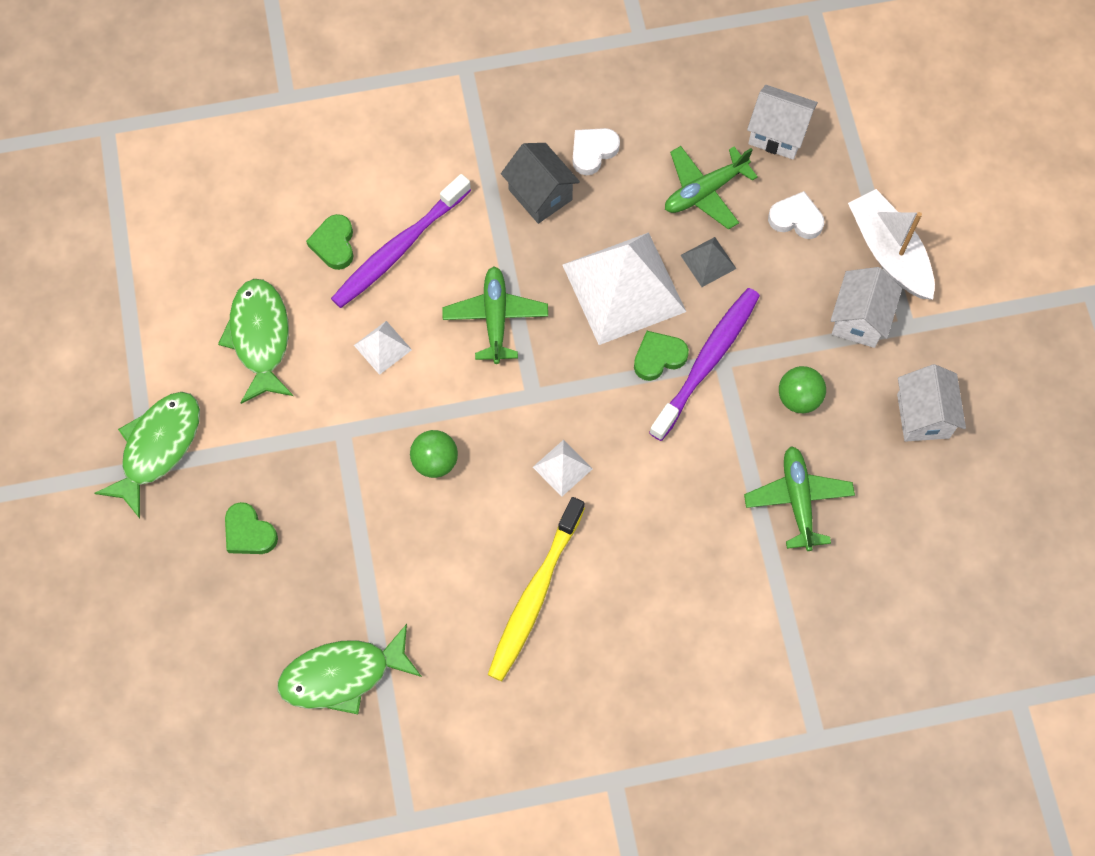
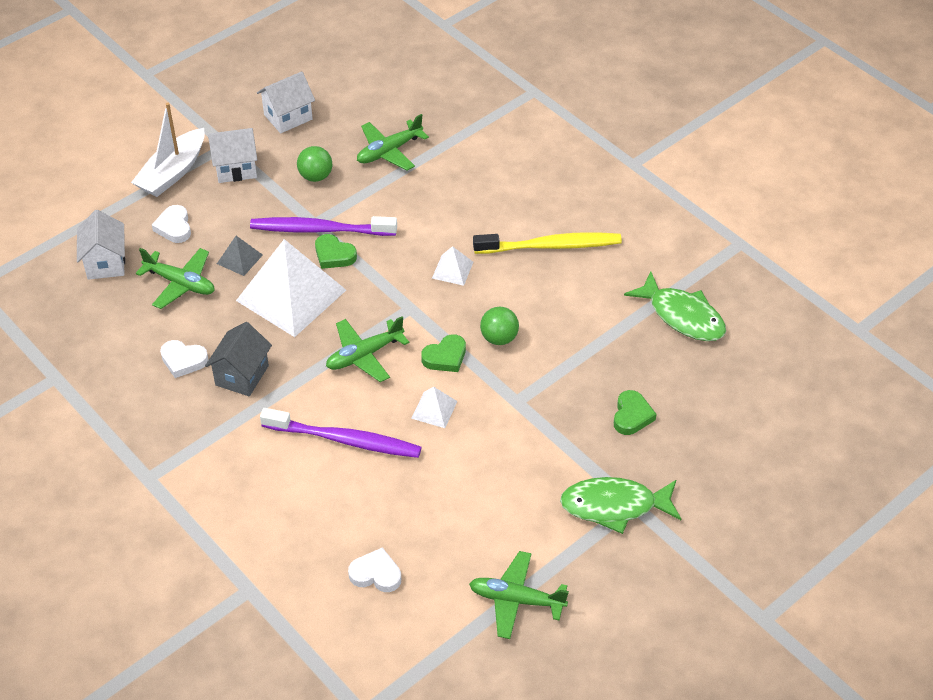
camera: 120 degrees left, 20 degrees down
(123, 303) = (516, 600): none -> green plane
(231, 202) = (376, 574): none -> white heart
(260, 337) = (480, 489): green fish -> none
(334, 244) = (368, 483): green heart -> green heart (445, 357)

